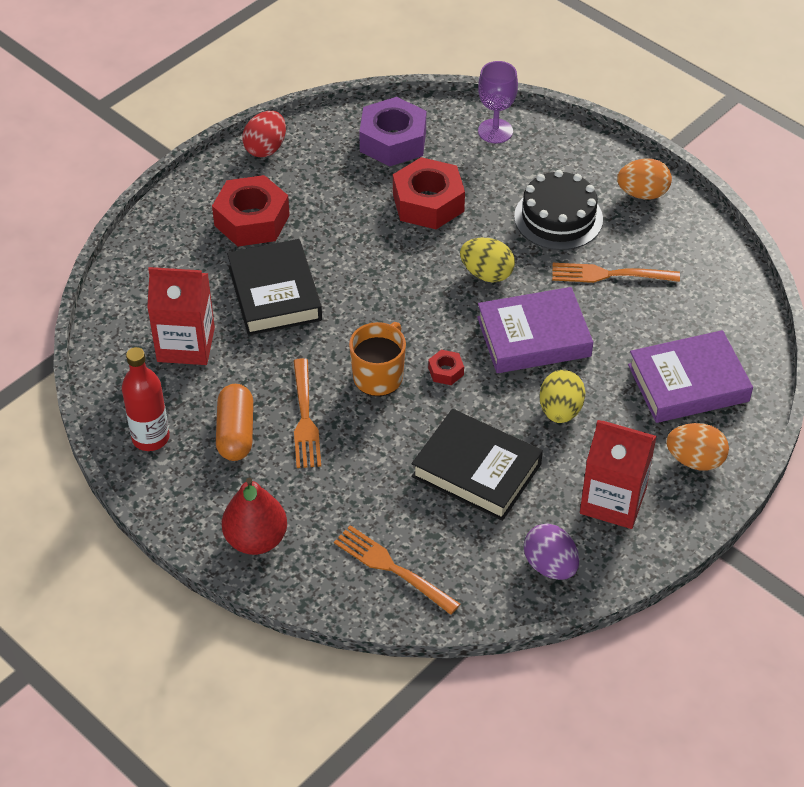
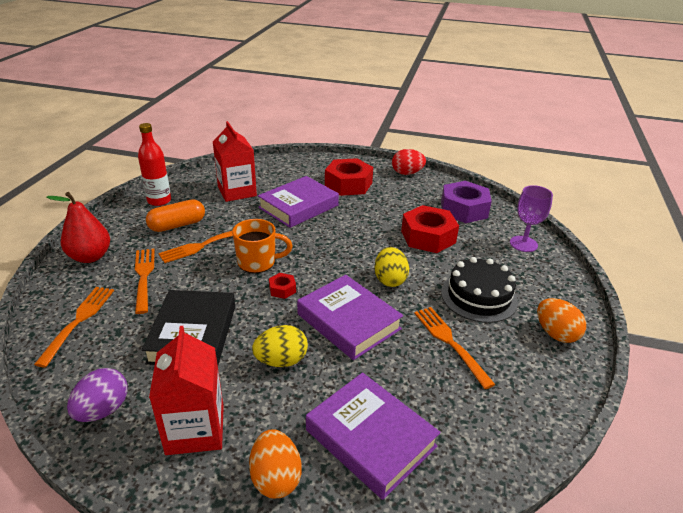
camera: 60 degrees right, 15 degrees down
(274, 293) = (298, 206): black book -> purple book
(339, 492) = (144, 277): none -> orange fork

